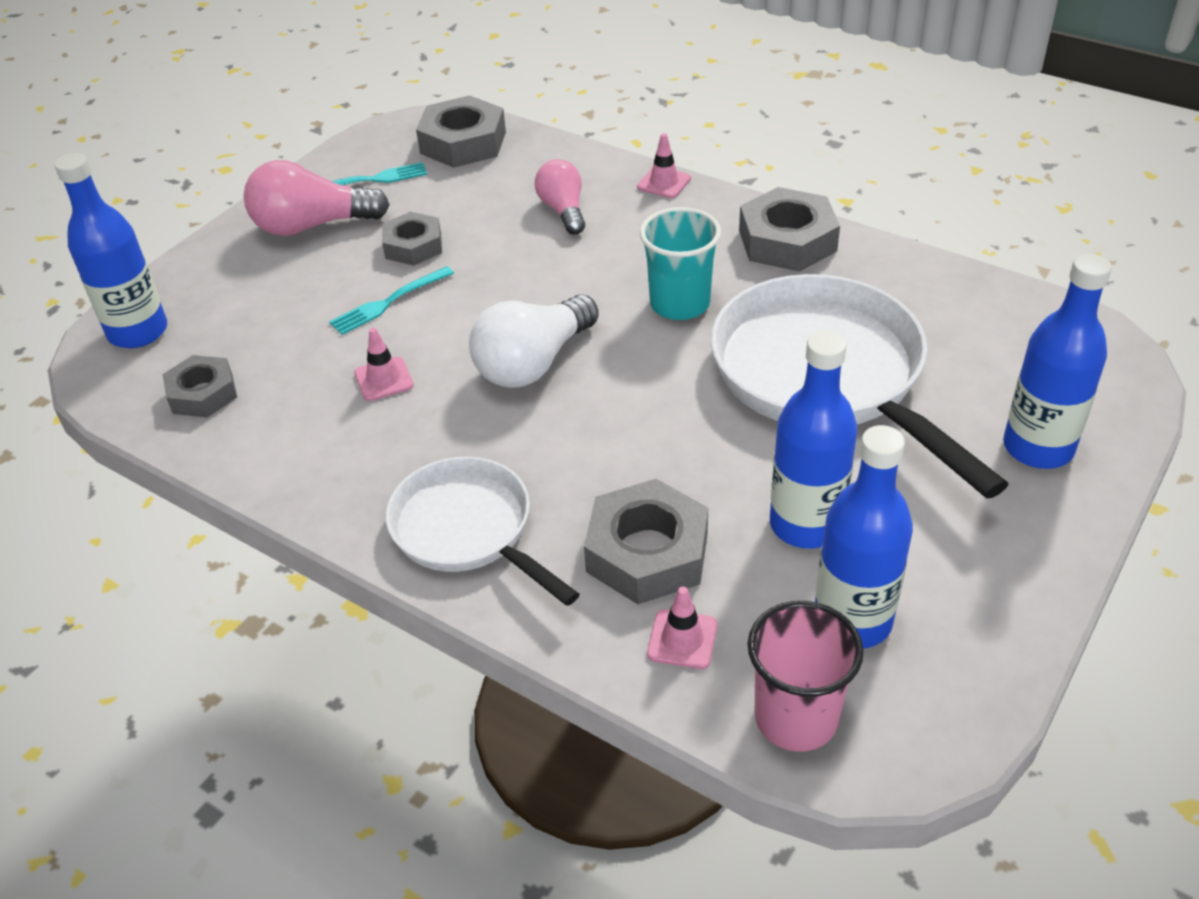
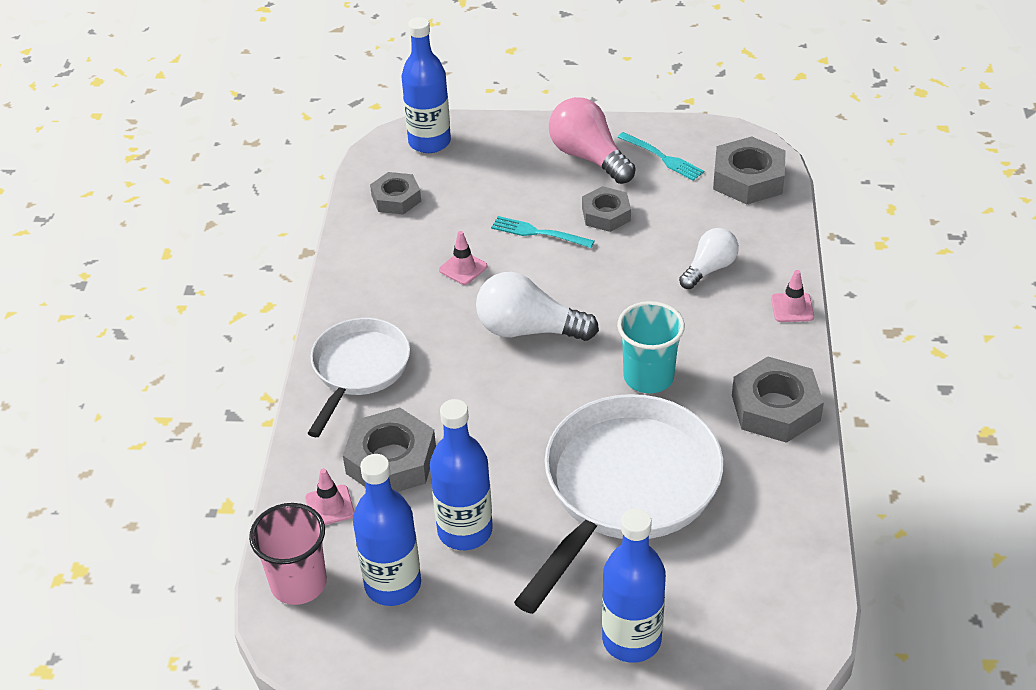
camera: 60 degrees right, 0 degrees up
(563, 210) = (709, 269): pink light bulb -> white light bulb

